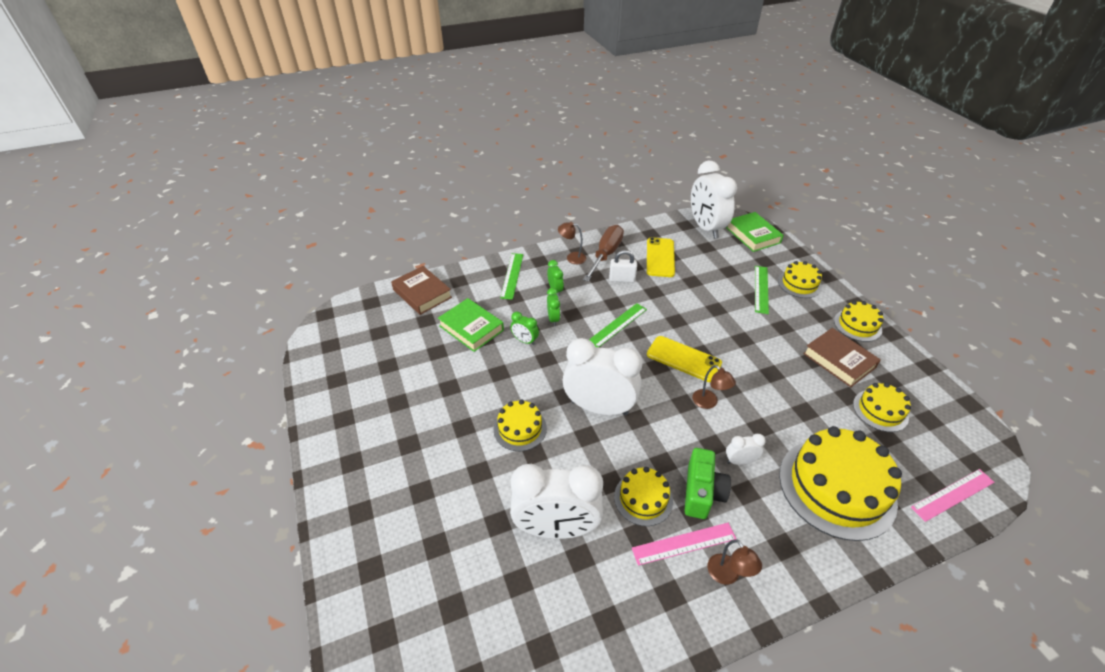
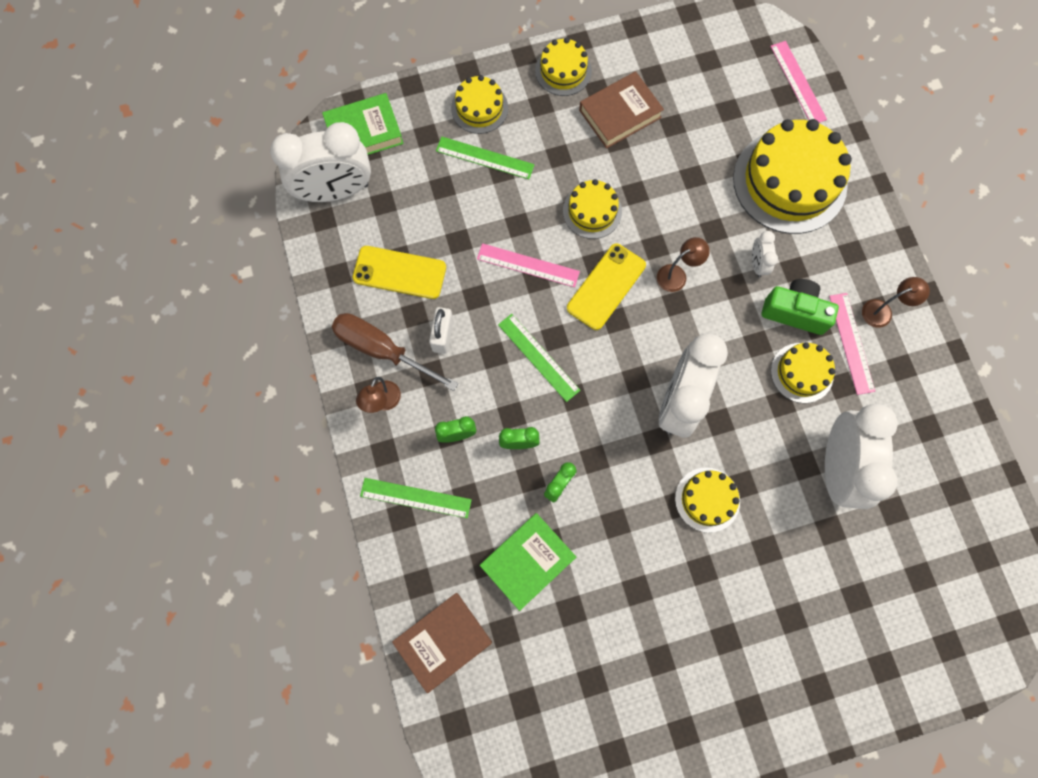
camera: 85 degrees left, 30 degrees up
(686, 315) = (528, 265): none -> pink ruler
(880, 410) = (695, 101): yellow cake -> yellow cake (592, 211)

